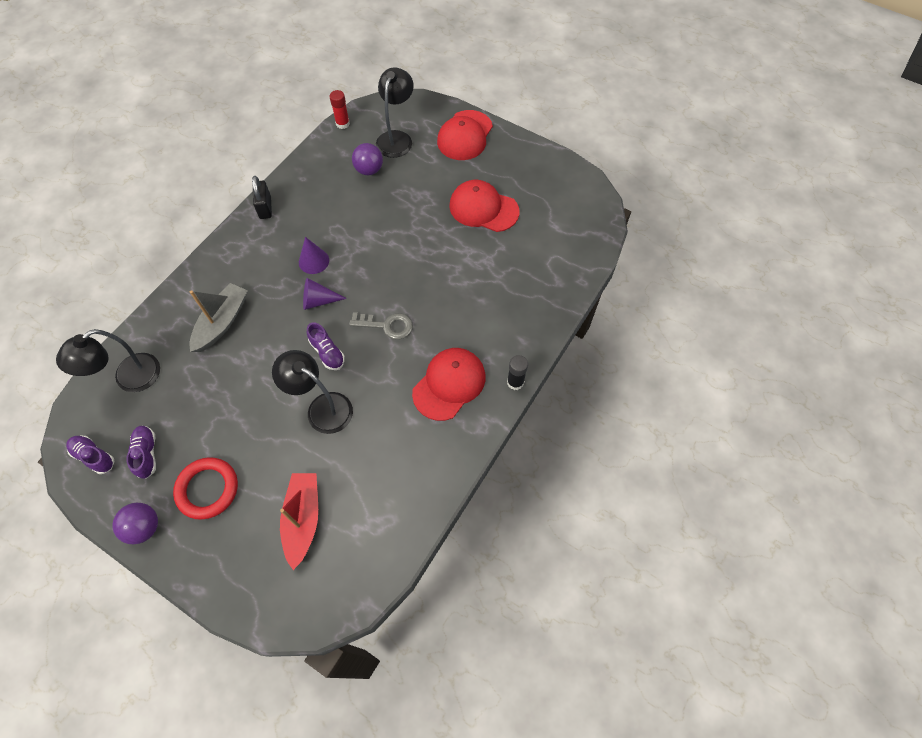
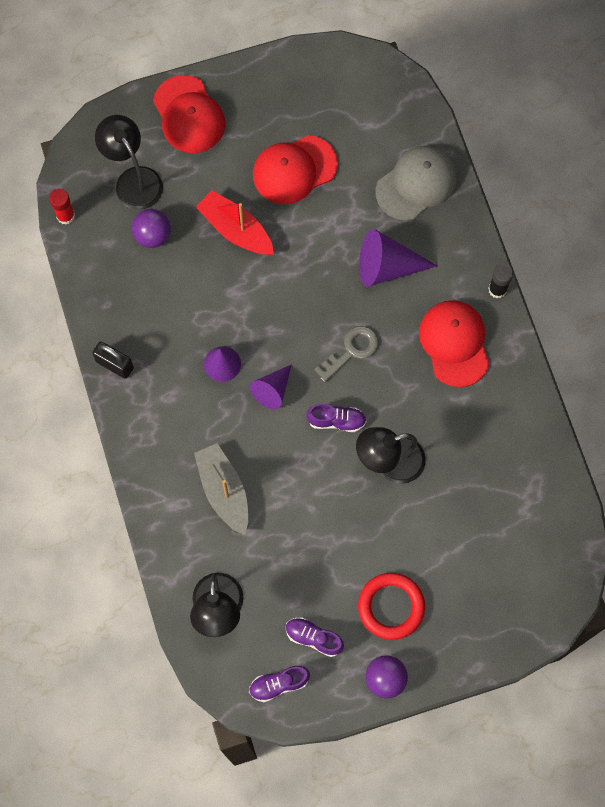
camera: 50 degrees left, 10 degrees up
(303, 519) = (481, 547): red boat -> red boat (236, 229)
(467, 304) = (387, 267): none -> purple cone
(542, 279) = (416, 184): none -> grey cap

